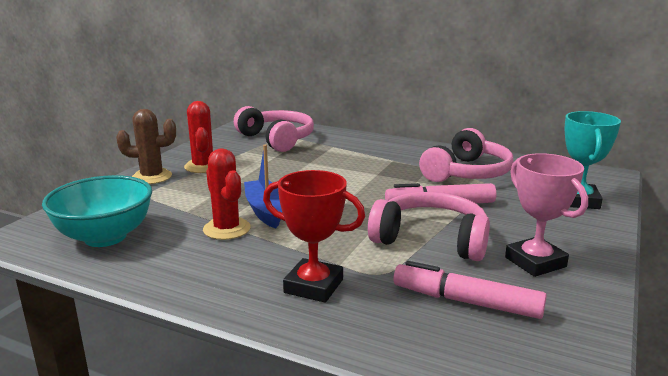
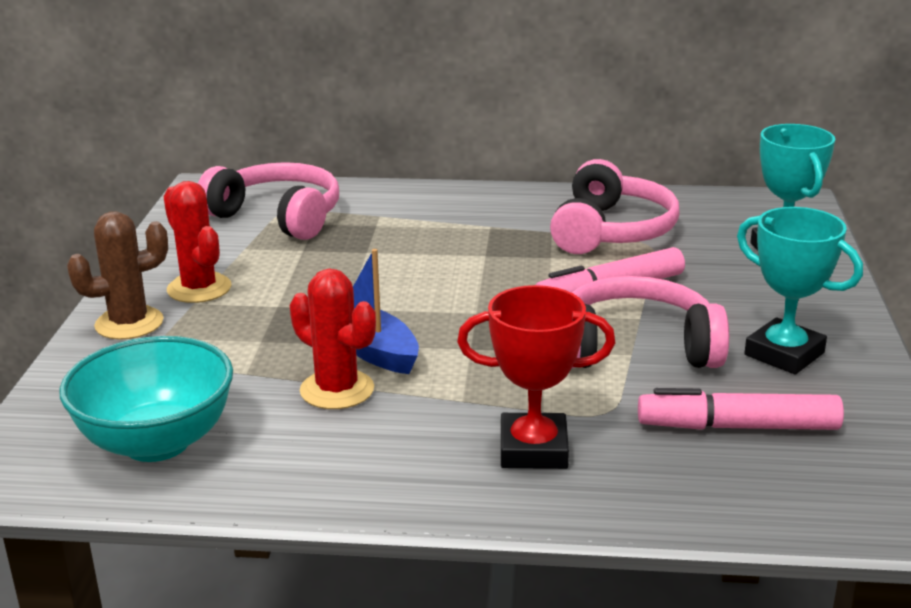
camera: 20 degrees left, 5 degrees up
(535, 262) = (784, 354): pink trophy -> turquoise trophy

